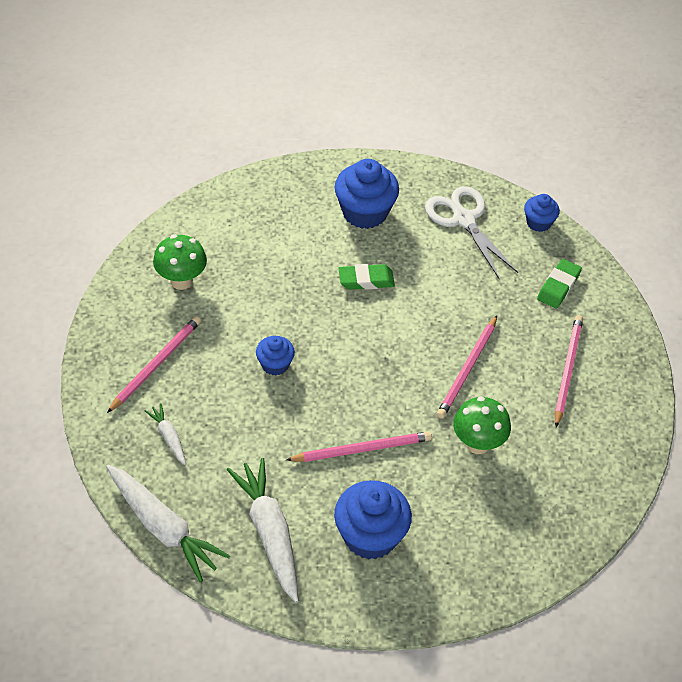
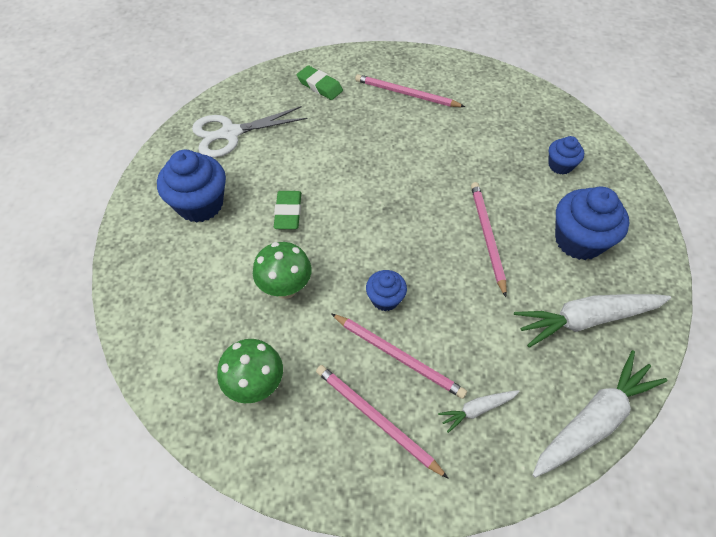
camera: 80 degrees left, 5 degrees up
(467, 369) = (401, 153): pink pencil -> pink pencil (398, 356)
(477, 444) = (479, 157): green mushroom -> green mushroom (286, 288)
(538, 222) = (247, 87): blue cupcake -> blue cupcake (560, 165)

